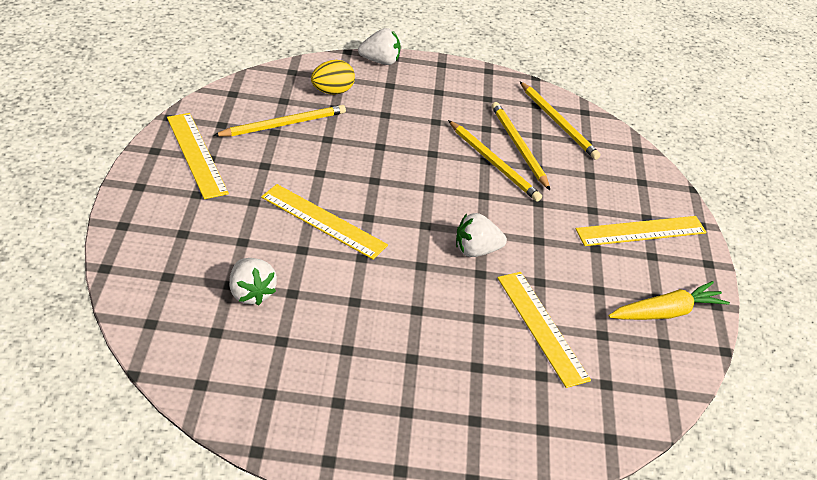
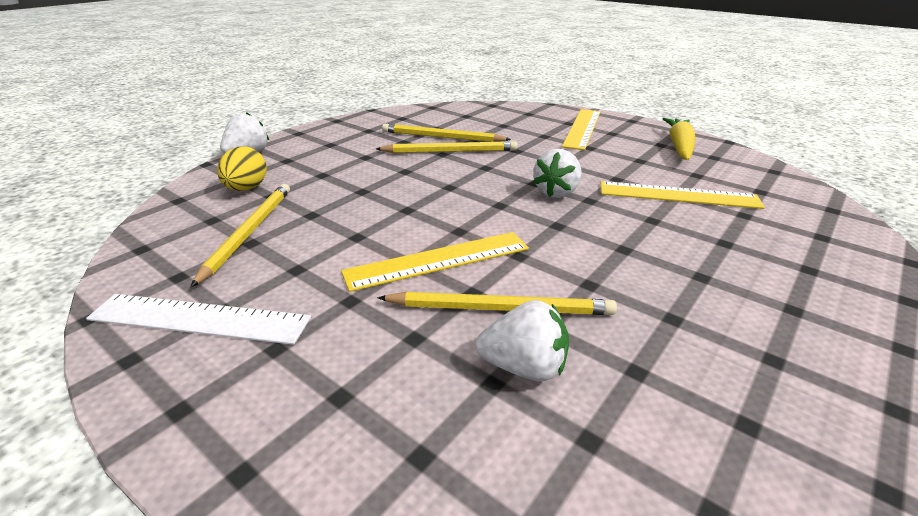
camera: 50 degrees left, 10 degrees down
(196, 154) = (199, 318): yellow ruler -> white ruler
(558, 123) = (432, 117): yellow pencil -> yellow pencil (500, 308)

